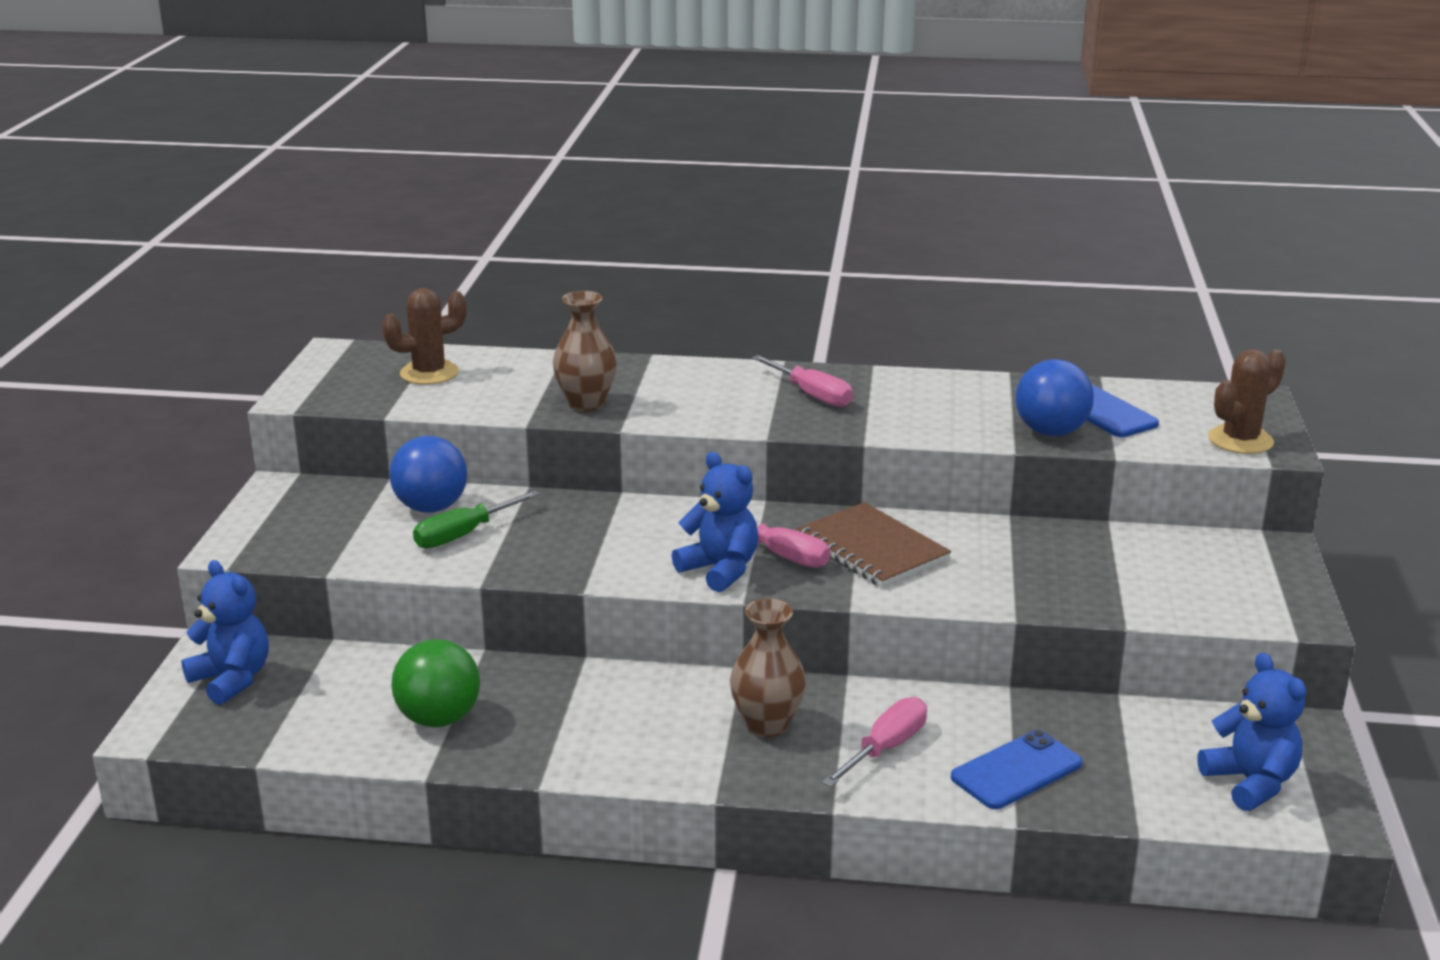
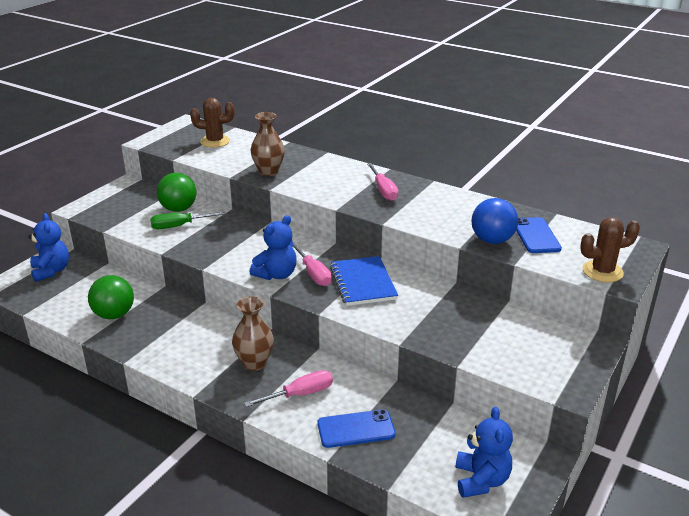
camera: 25 degrees right, 5 degrees up
(431, 508) = (178, 209): blue ball -> green ball
(720, 570) = (276, 274): blue teddy bear -> blue teddy bear turned 60 degrees clockwise
(872, 548) = (363, 283): brown notebook -> blue notebook

